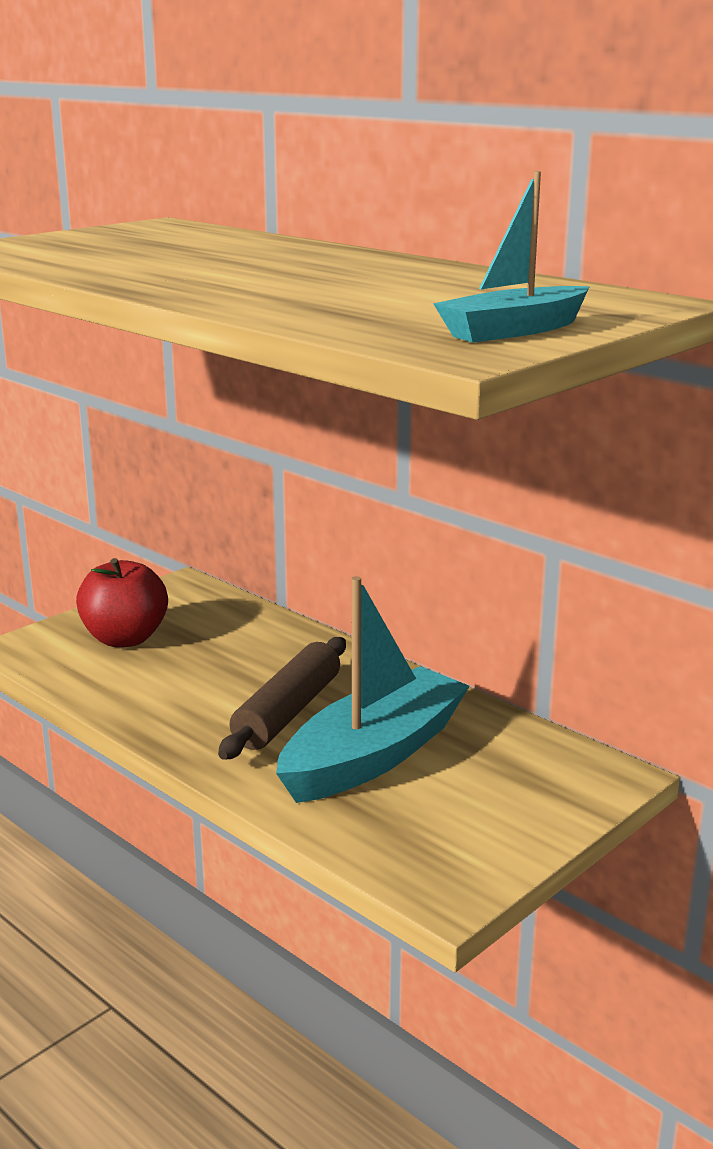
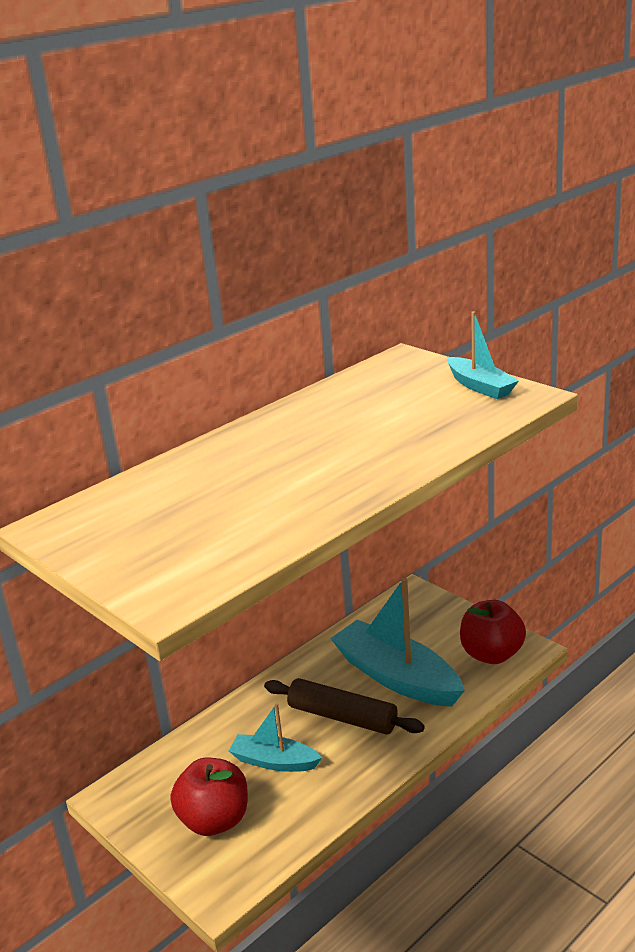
camera: 85 degrees left, 5 degrees up
(211, 668) = (274, 761): none -> turquoise boat
(431, 850) = (491, 654): none -> red apple

